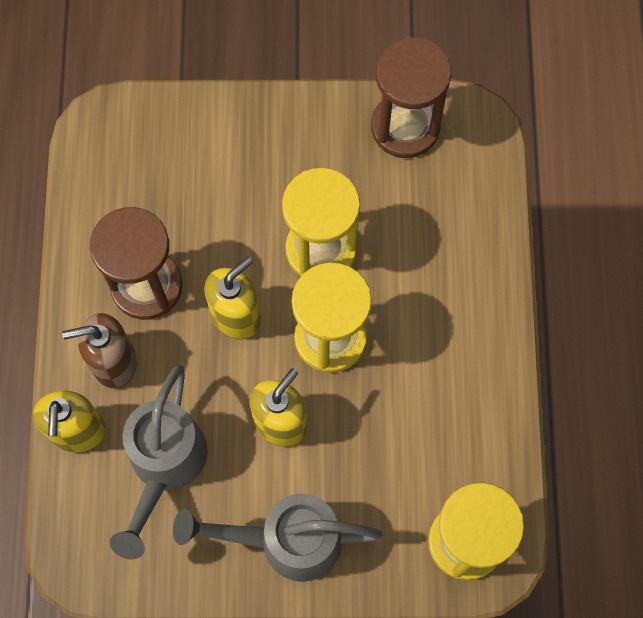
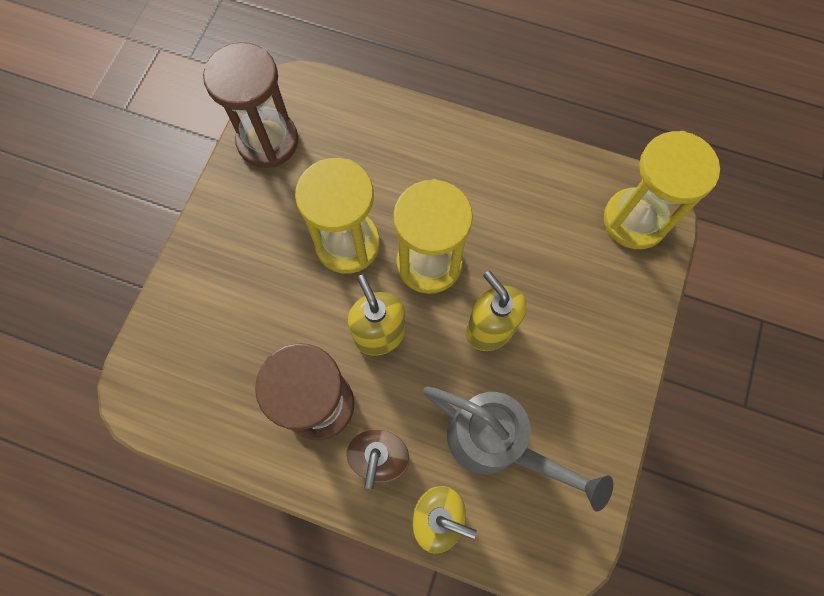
camera: 70 degrees left, 0 degrees up
(285, 540) = (594, 360): grey watering can -> none

